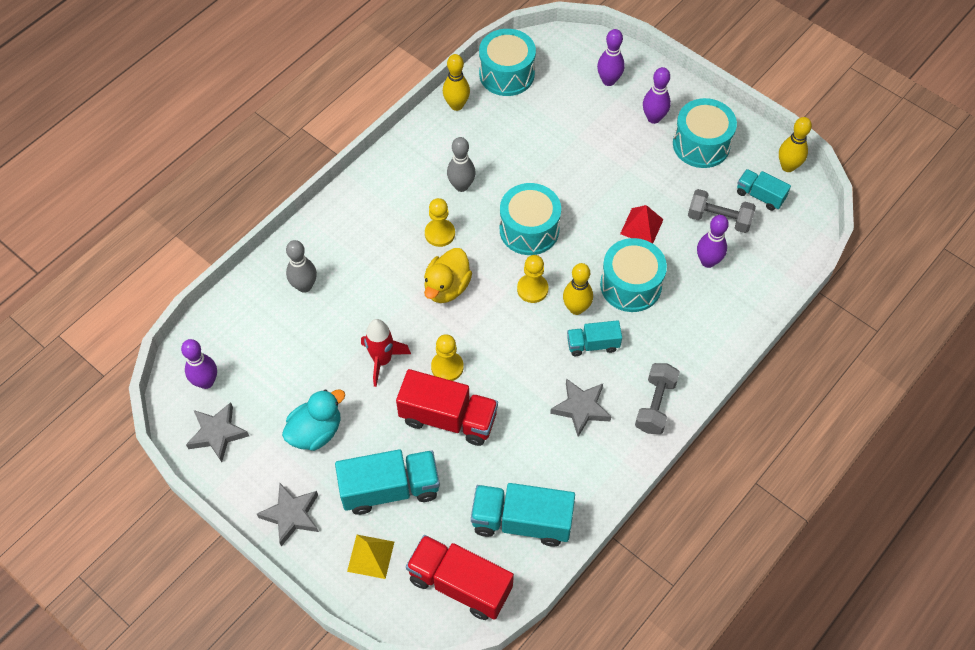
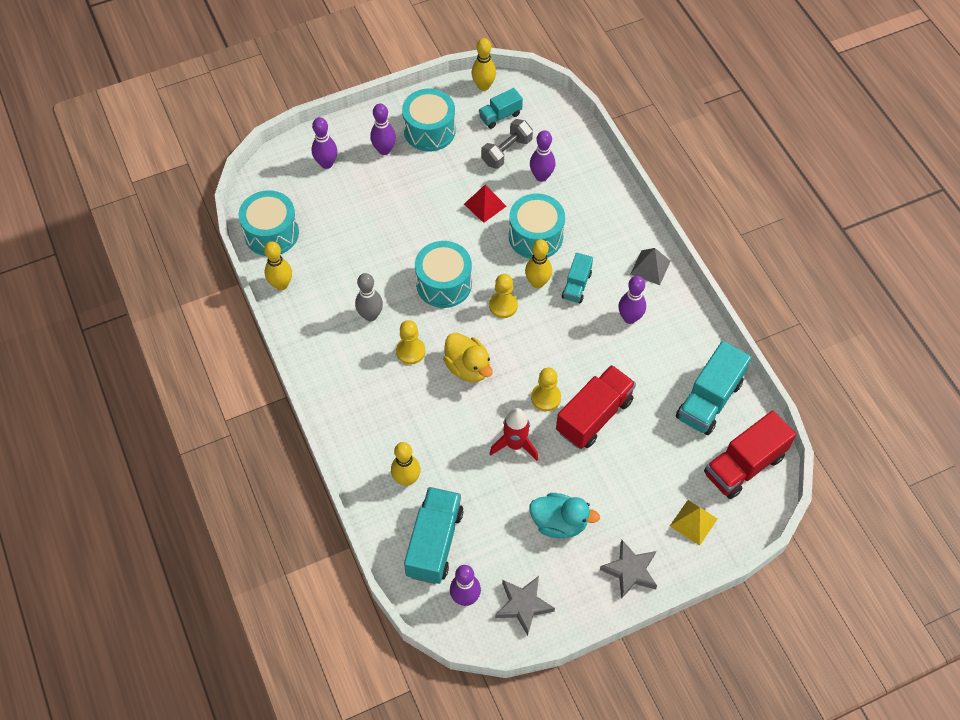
camera: 65 degrees left, 0 degrees up
(304, 286) = (406, 479): grey bowling pin -> yellow bowling pin
(316, 431) = (559, 523): turquoise duck -> turquoise duck turned 120 degrees clockwise
(390, 489) = (639, 484): turquoise truck -> turquoise truck (434, 543)
(581, 408) = (629, 318): grey star -> purple bowling pin
(655, 405) = (650, 267): grey dumbbell -> grey pyramid

